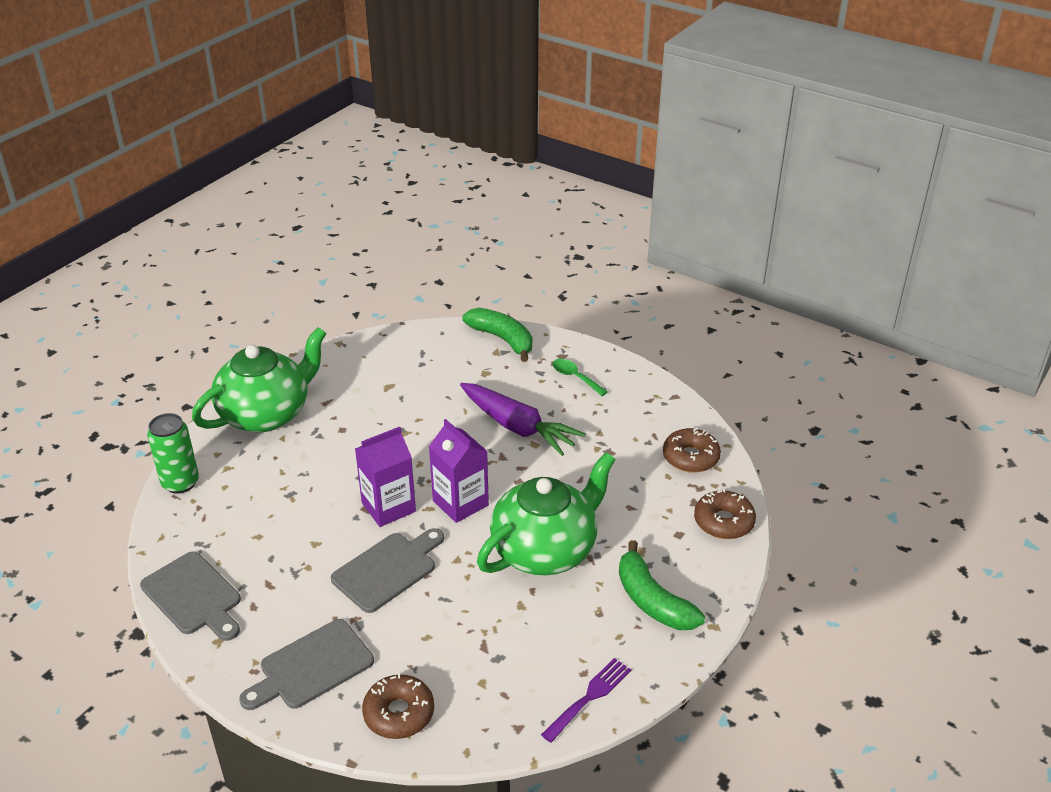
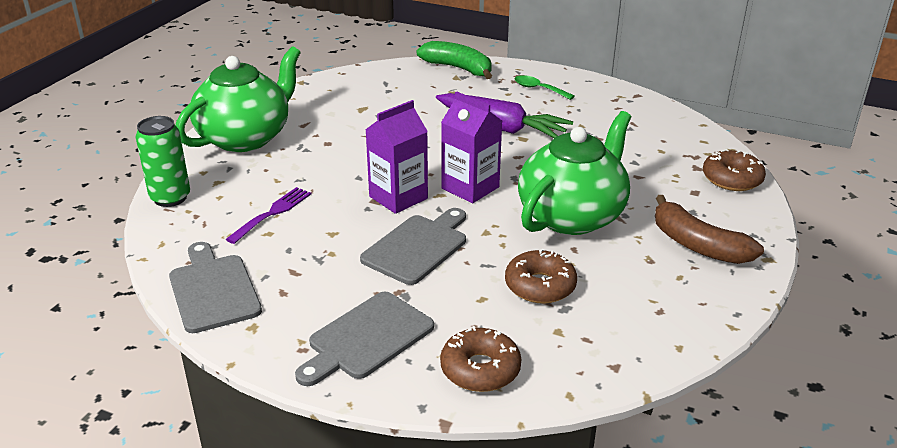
camera: 10 degrees left, 5 degrees down
(194, 596) = (213, 290): grey cutting board -> grey cutting board turned 150 degrees counterclockwise
(589, 697) = (676, 331): purple fork -> purple fork (272, 213)
(652, 601) = (697, 245): green banana -> brown banana
(690, 457) = (675, 136): brown donut -> brown donut (540, 286)

